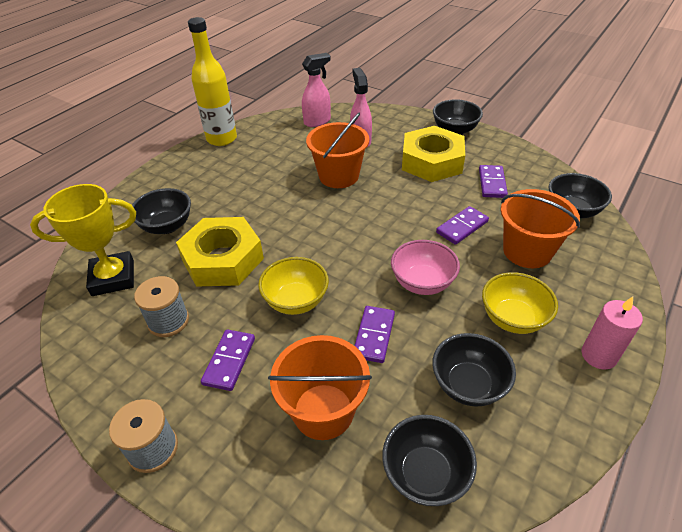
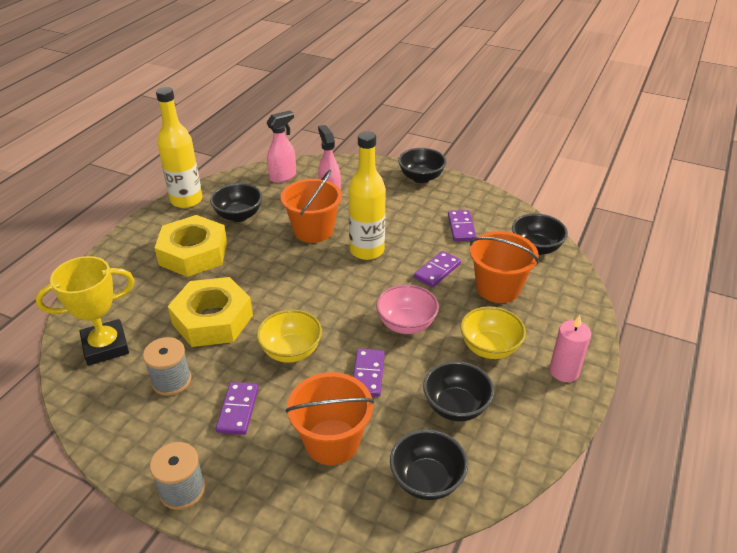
camera: 10 degrees left, 5 degrees down
(167, 226) = (149, 292): black bowl -> black bowl (239, 216)
(390, 200) = (367, 250): none -> yellow bottle
(432, 161) = (402, 210): yellow nut -> yellow nut (193, 253)

